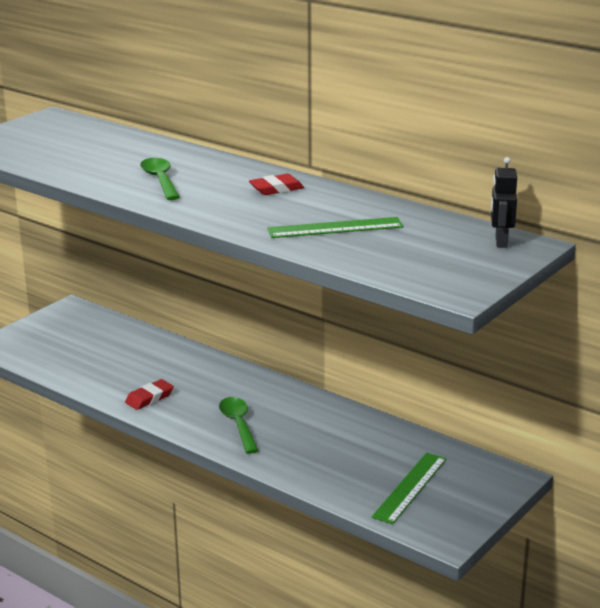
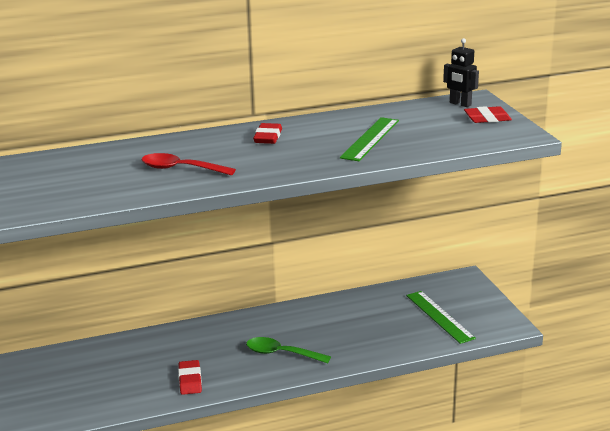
camera: 55 degrees left, 0 degrees up
(160, 180) = (180, 169): green spoon -> red spoon
(479, 264) = (487, 118): none -> red eraser

